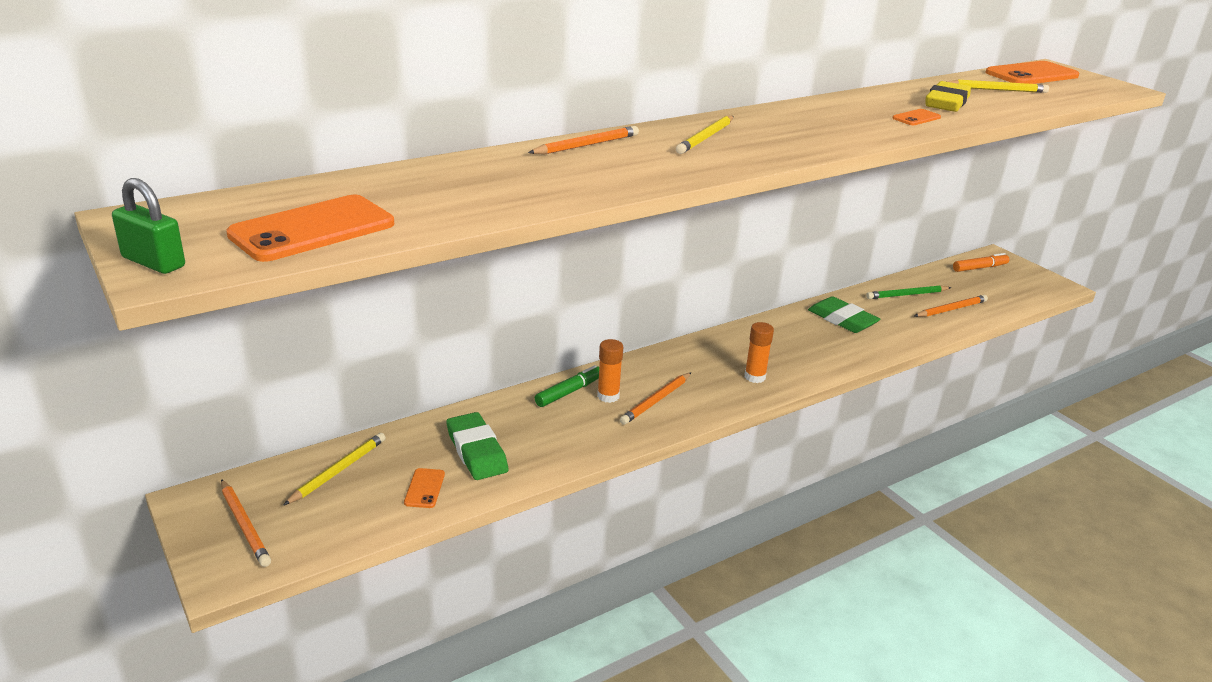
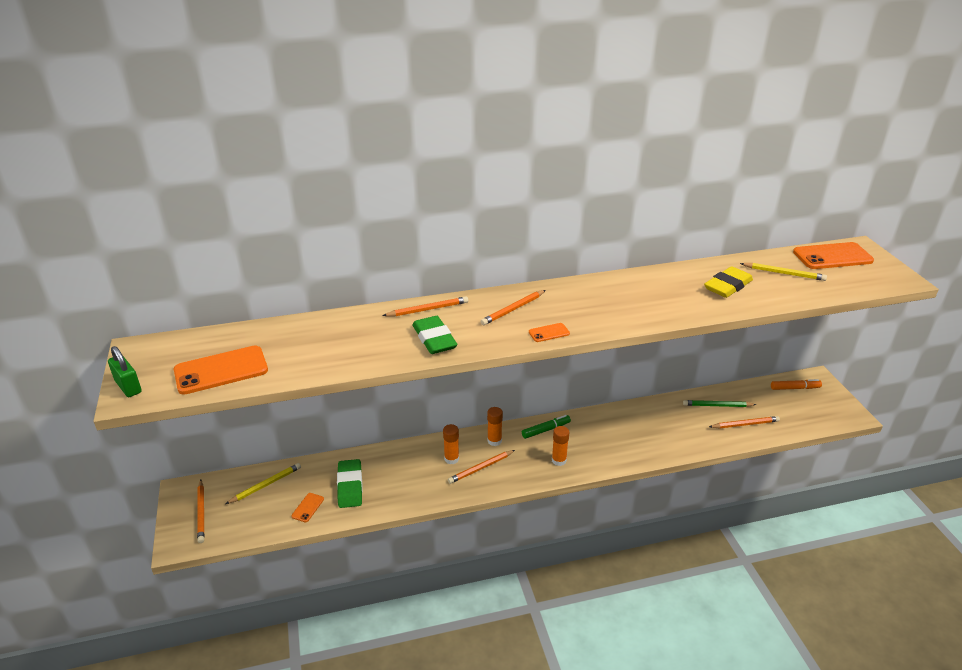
camera: 20 degrees right, 5 degrees up
(569, 392) = (428, 451): green marker -> green marker (546, 430)
(655, 367) = (494, 441): none -> orange glue stick
(705, 137) = (513, 309): yellow pencil -> orange pencil
(842, 319) = (652, 421): green eraser -> green eraser (434, 339)
(916, 118) = (688, 302): orange phone -> orange phone (549, 333)

